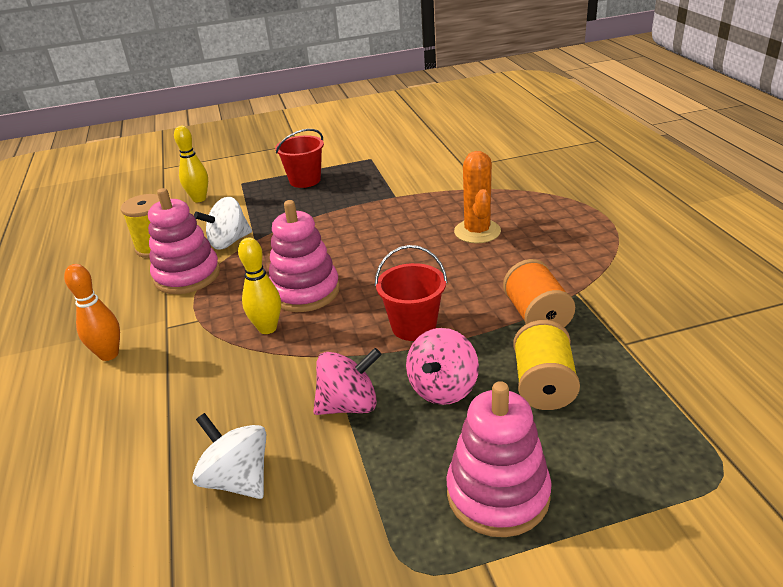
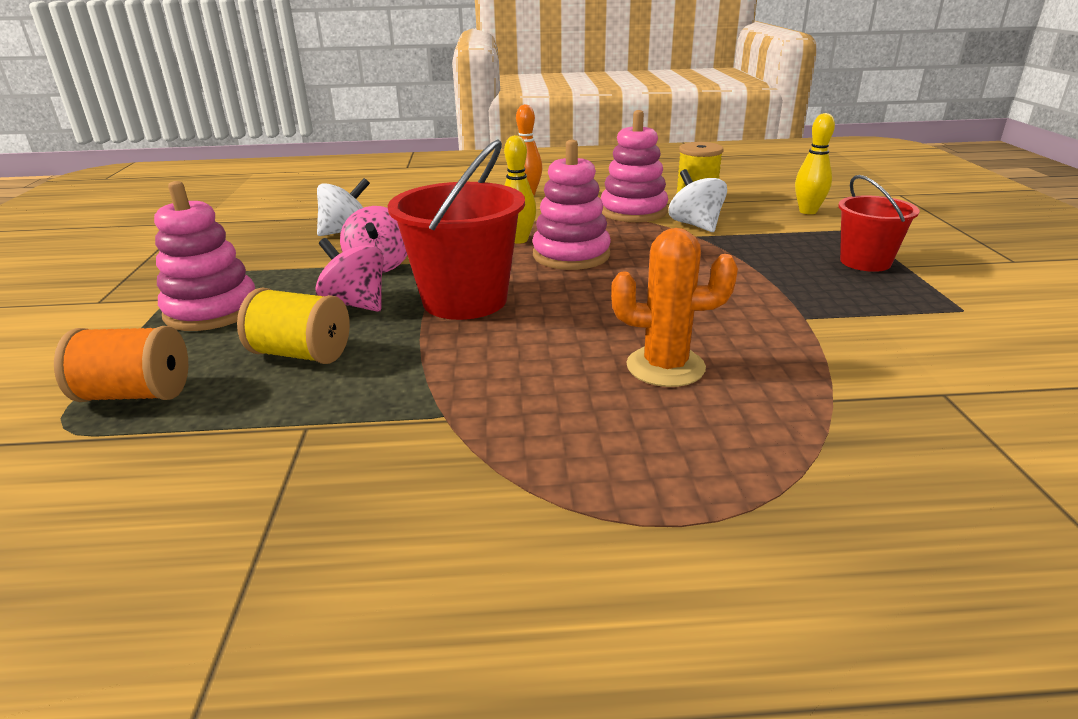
camera: 100 degrees right, 5 degrees down
(414, 326) = (465, 300): red bucket -> red bucket, size x1.63
(536, 316) = (419, 374): orange spool -> orange spool (136, 394)

